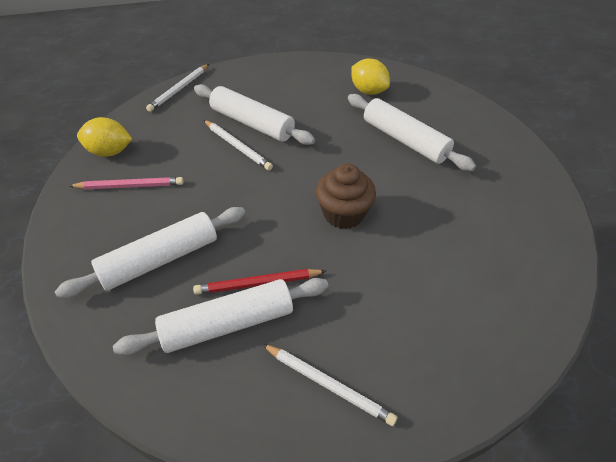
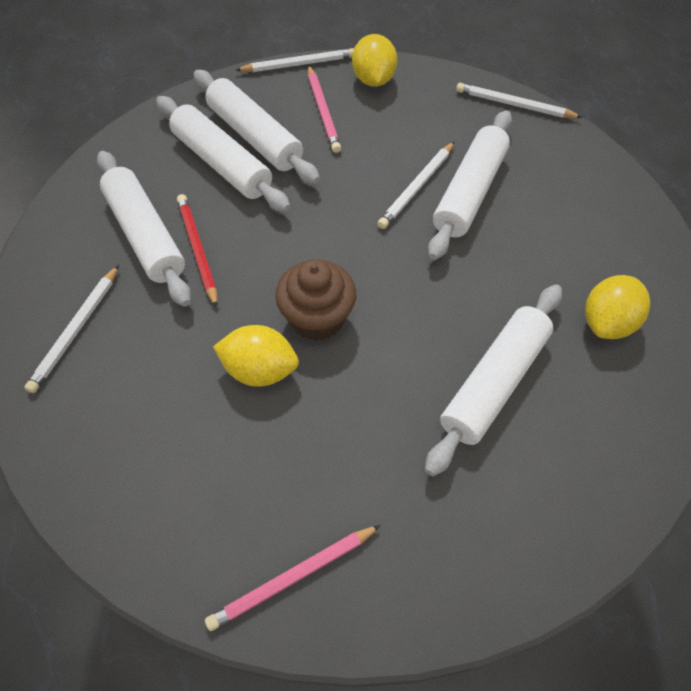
camera: 80 degrees right, 10 degrees up
(59, 194) = (299, 64): none -> white pencil
(137, 233) = (254, 136): none -> white rolling pin
(385, 251) = (260, 370): none -> yellow lemon
(539, 247) = (293, 577): none -> pink pencil

